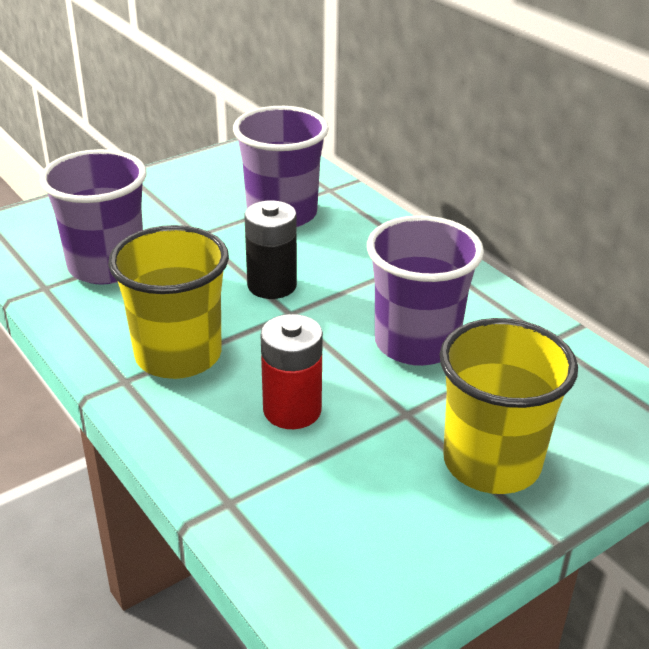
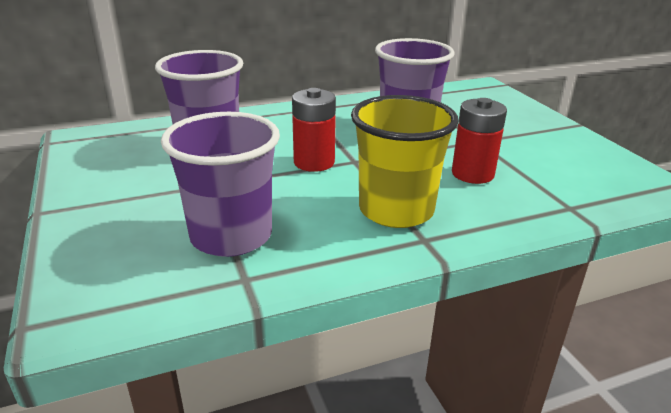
camera: 75 degrees left, 5 degrees down
(272, 285) = (314, 162): black battery -> red battery
(491, 463) = (523, 126): yellow cup -> none

